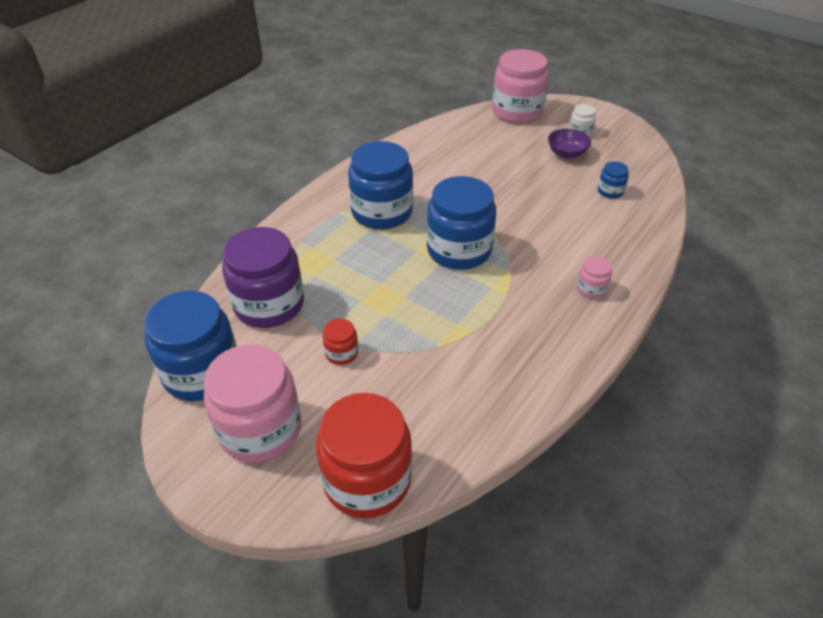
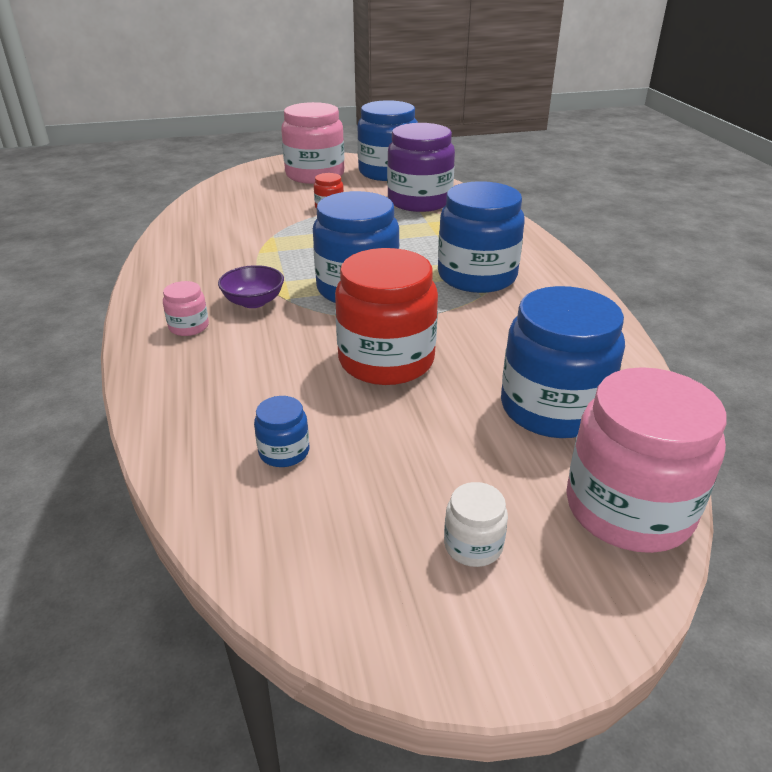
camera: 130 degrees right, 10 degrees down
(367, 480) = (228, 187): red jar -> red jar (386, 360)
(482, 142) = (553, 408): none -> blue jar
(566, 153) = (426, 476): purple bowl -> purple bowl (253, 301)

